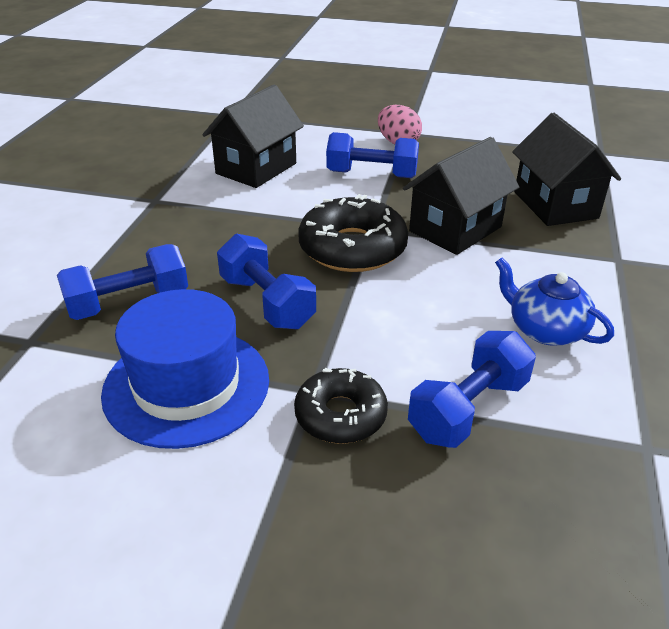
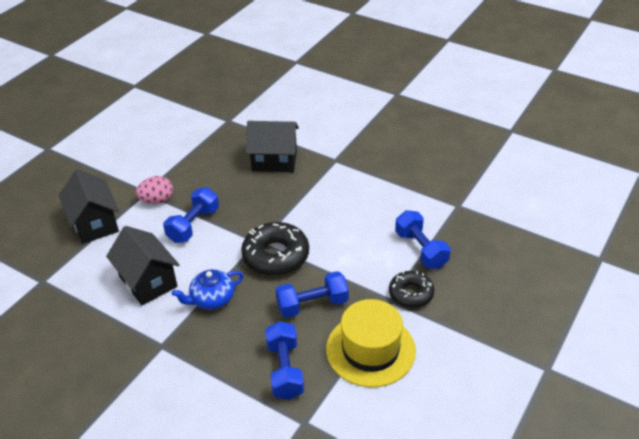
camera: 70 degrees left, 5 degrees up
(186, 385) = (370, 349): blue hat -> yellow hat
(455, 229) = (278, 208): black house -> black house (95, 224)
(545, 330) = (378, 206): blue teapot -> blue teapot (212, 299)

